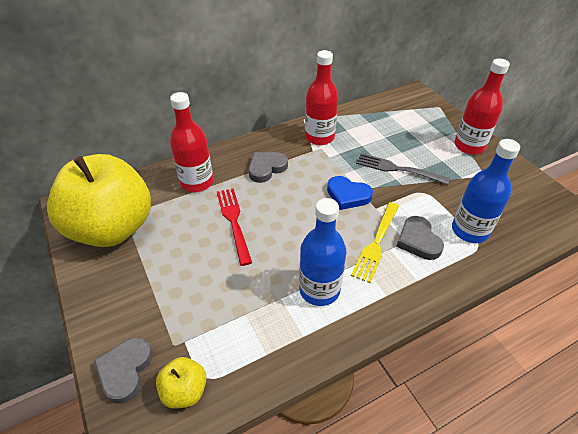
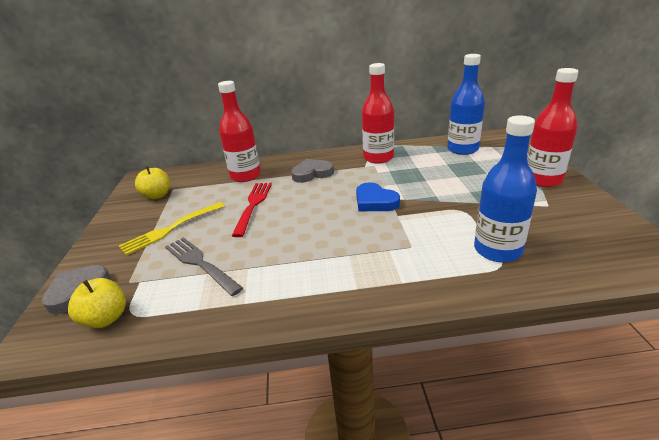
camera: 25 degrees right, 15 degrees down
(113, 228) = (157, 195): yellow apple -> yellow apple, size x0.40
(319, 290) = (289, 269): blue bottle -> blue bottle (462, 149)
(376, 243) = (377, 242): yellow fork -> yellow fork (171, 229)
(397, 169) = (443, 188): grey fork -> grey fork (200, 263)
(418, 241) = (427, 248): grey heart -> none

